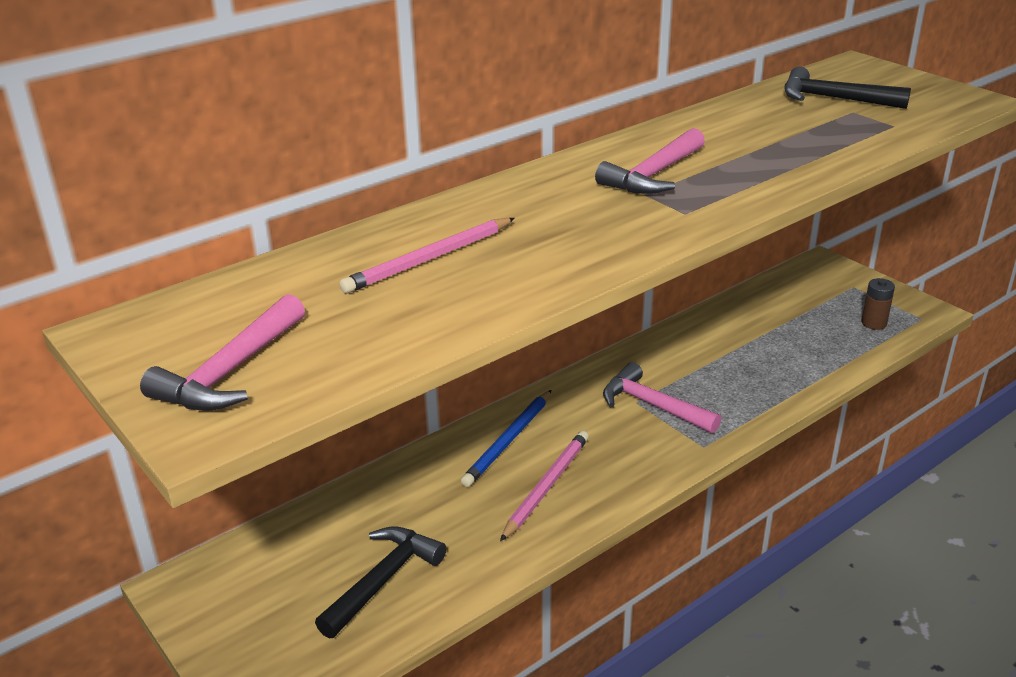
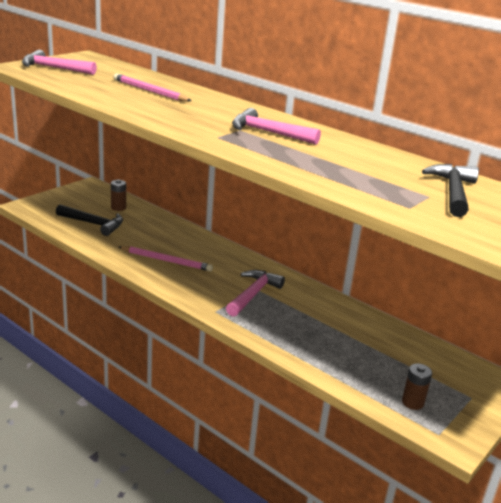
camera: 75 degrees right, 5 degrees down
(313, 542) = (118, 208): none -> brown battery
(509, 441) = (204, 249): blue pencil -> none

